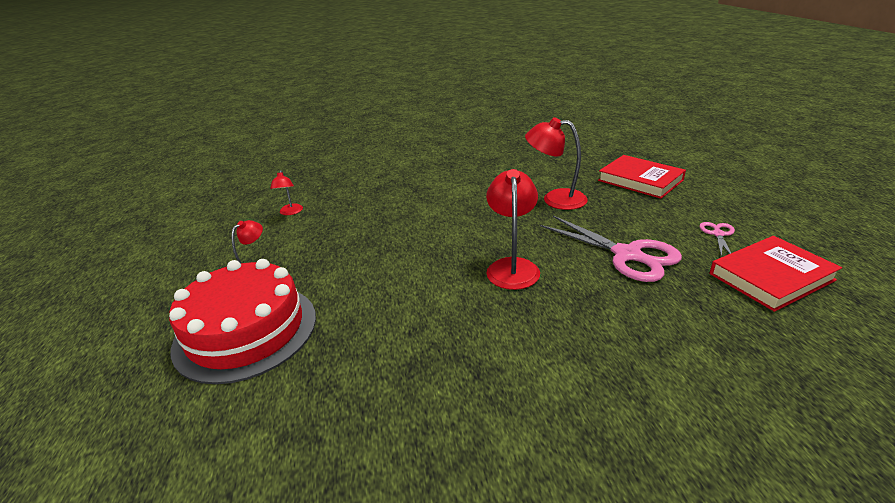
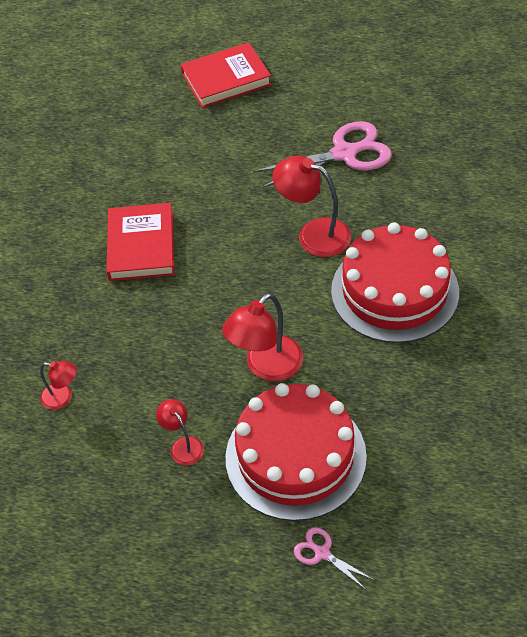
camera: 65 degrees left, 20 degrees up
(476, 337) = (394, 291): none -> red cake
(555, 199) = (215, 156): red lamp -> red lamp (266, 367)
(718, 234) = (351, 85): pink scissors -> pink scissors (322, 553)
(771, 277) = (421, 93): red book -> red book (141, 246)

